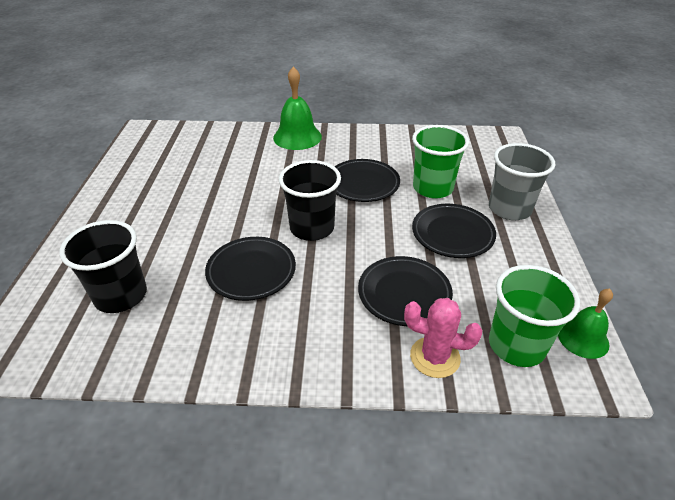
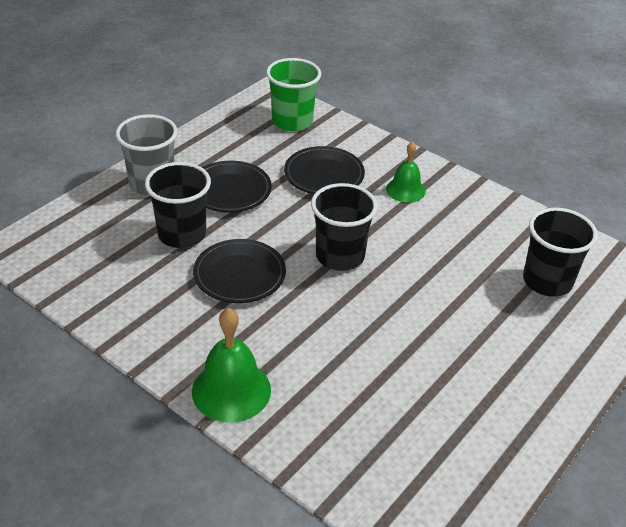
camera: 145 degrees left, 0 degrees up
(251, 271) = (425, 246): black plate -> none
(432, 188) = (182, 234): green cup -> black cup
(435, 357) = (348, 140): pink cactus -> none
(583, 338) = (249, 106): green bell -> green bell (405, 190)

